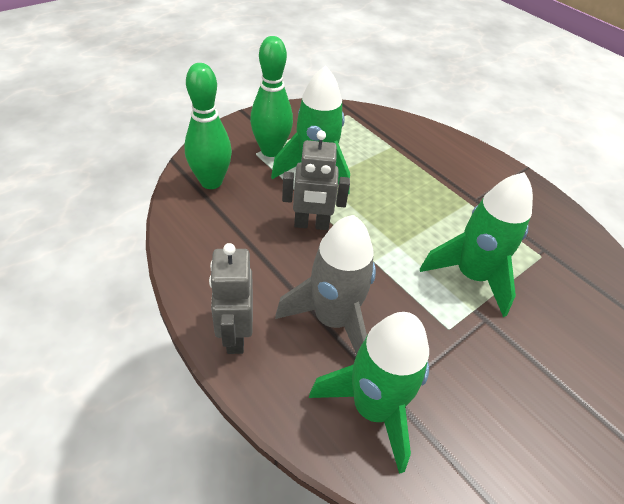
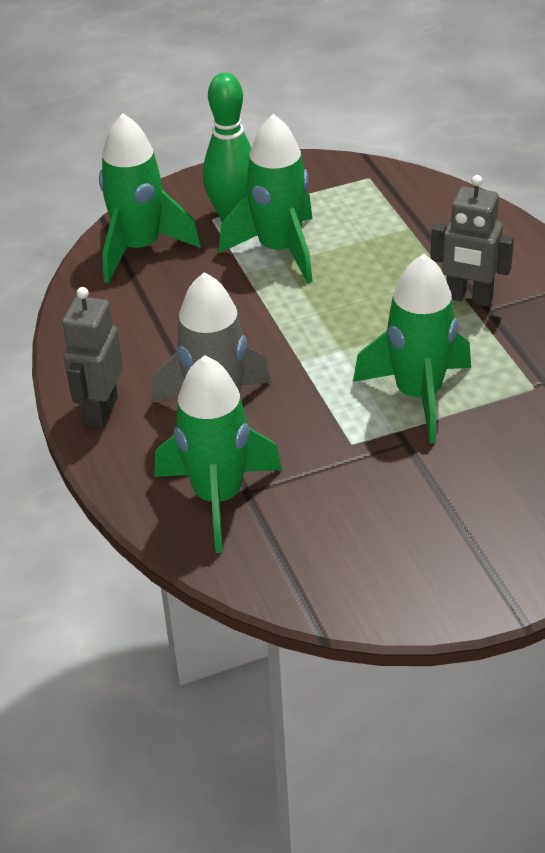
camera: 25 degrees right, 5 degrees down
(211, 182) = (140, 248): green bowling pin -> green rocket
(311, 225) = (243, 312): grey robot -> grey robot (468, 298)

